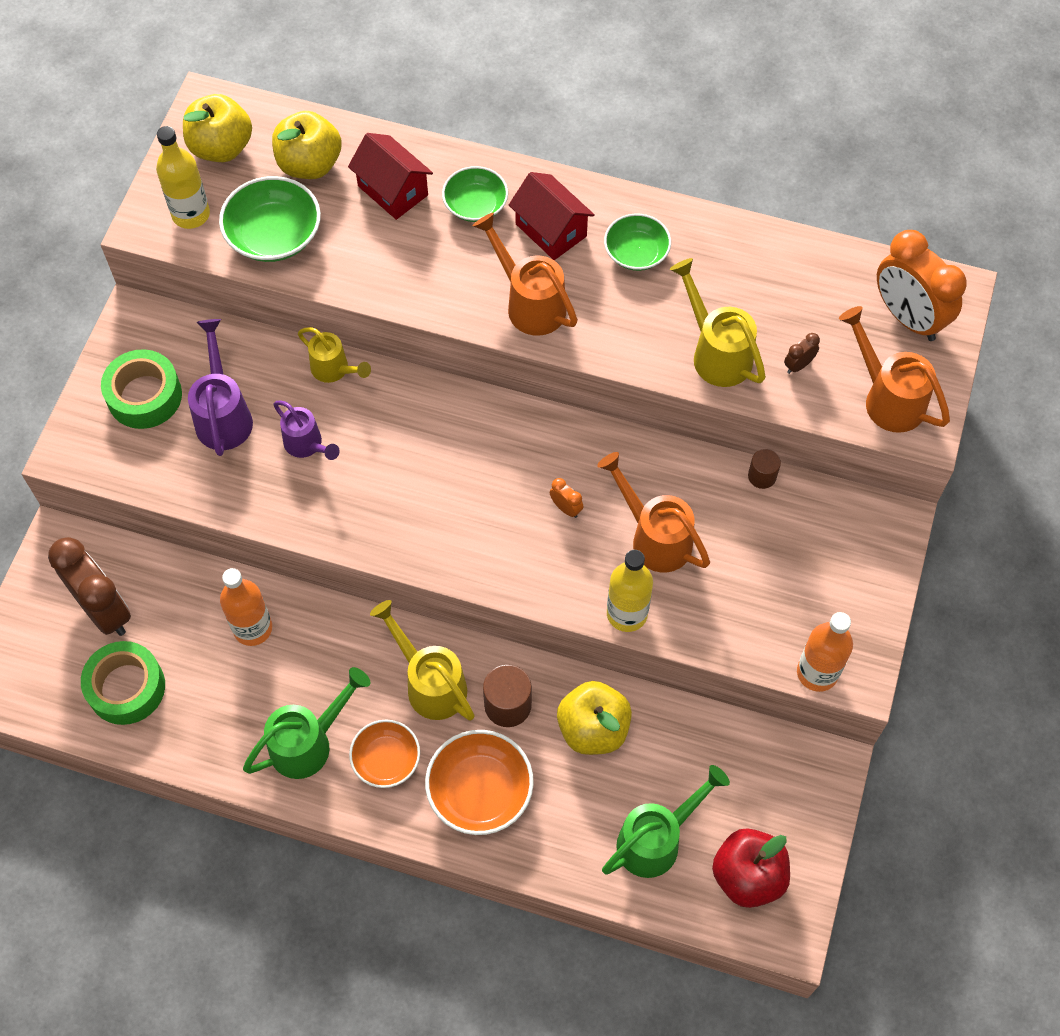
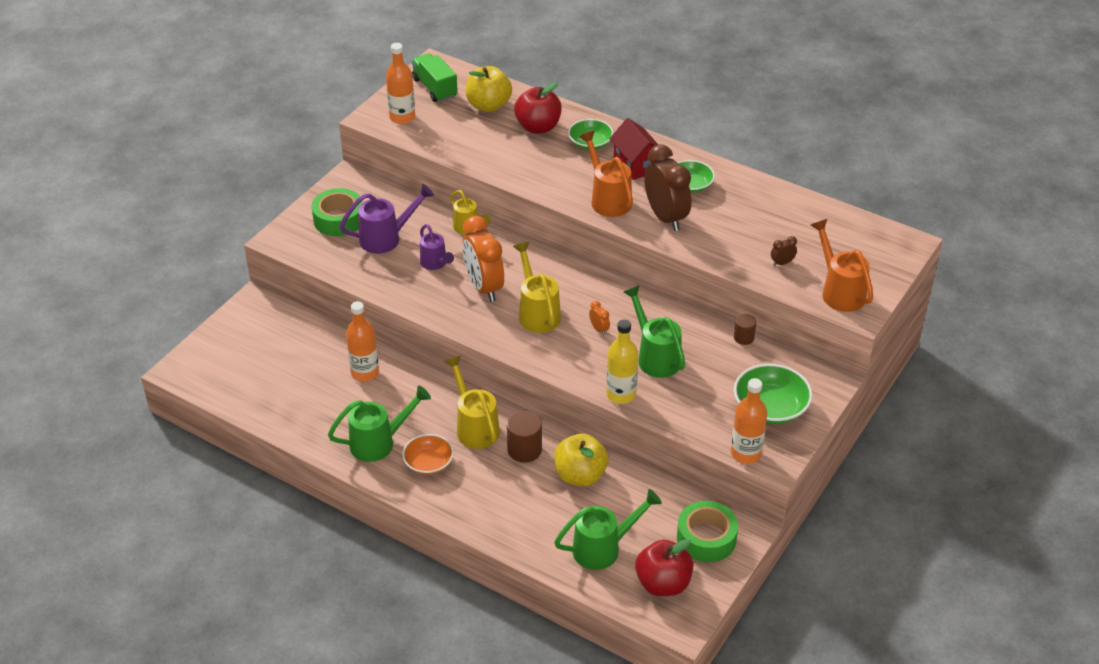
camera: 15 degrees right, 20 degrees down
(104, 610) = (270, 343): brown clock -> brown clock (665, 217)
(126, 687) = (268, 388): green tape -> green tape (706, 538)
(191, 214) = (402, 117): yellow bottle -> orange bottle
(221, 147) = (435, 88): yellow apple -> green truck
(223, 415) = (386, 238): purple watering can -> purple watering can turned 60 degrees clockwise
(274, 235) = (451, 136): green bowl -> green bowl (770, 407)
(393, 190) = (538, 127): red house -> red apple
(480, 790) = (487, 494): orange bowl -> none
(654, 537) = (655, 357): orange watering can -> green watering can
(716, 353) = (727, 246): yellow watering can -> yellow watering can (537, 313)
(907, 318) = (869, 251): orange clock -> orange clock (484, 287)

